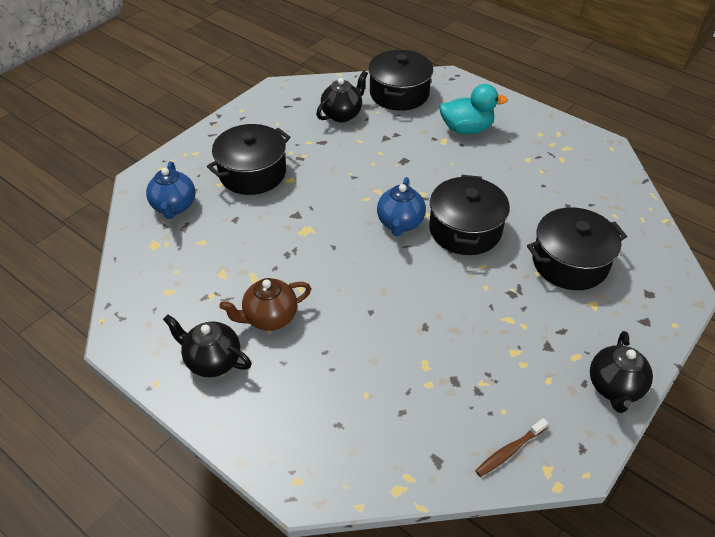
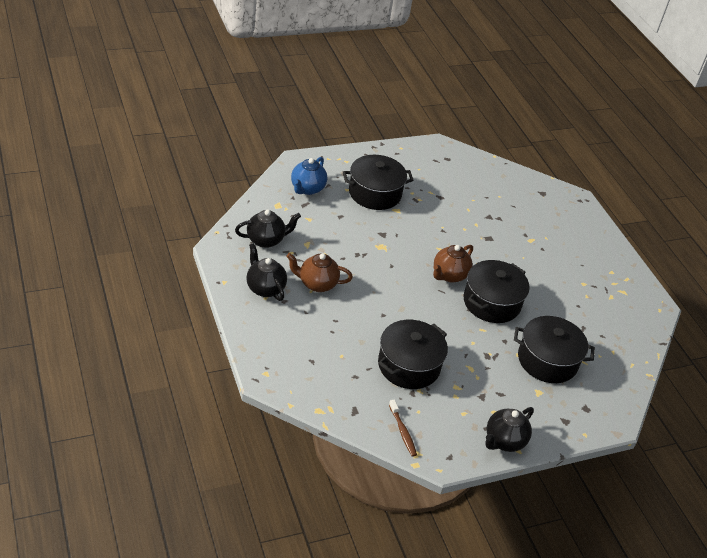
camera: 25 degrees right, 5 degrees down
(342, 114) = (471, 185): black teapot -> black teapot (266, 240)
(399, 93) = (527, 191): black pot -> black pot (409, 365)
(400, 223) = (449, 275): blue teapot -> brown teapot
(466, 129) = (556, 240): turquoise duck -> none
(509, 451) = (402, 432): brown toothbrush -> brown toothbrush turned 105 degrees counterclockwise

